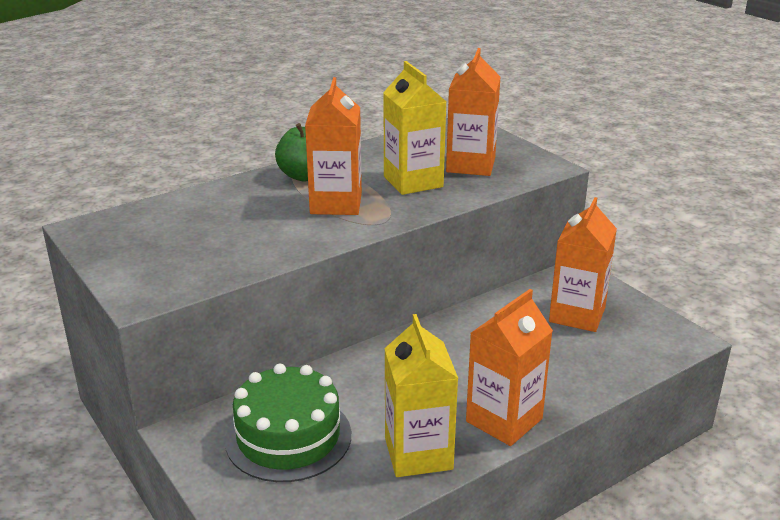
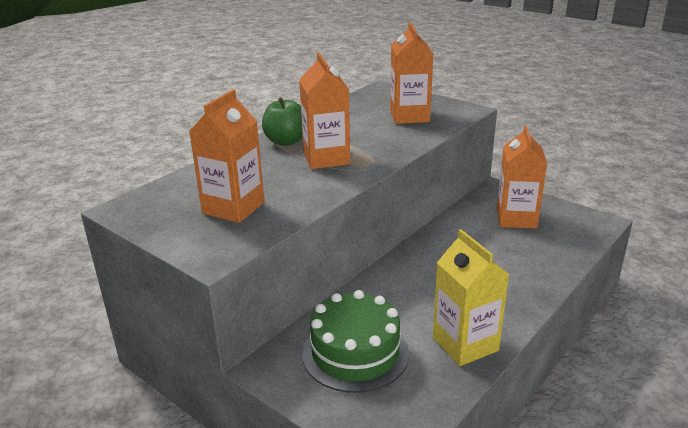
camera: 15 degrees left, 0 degrees up
(413, 182) = (375, 134): yellow carton -> none
(504, 420) = (512, 305): orange carton -> orange carton (233, 208)

